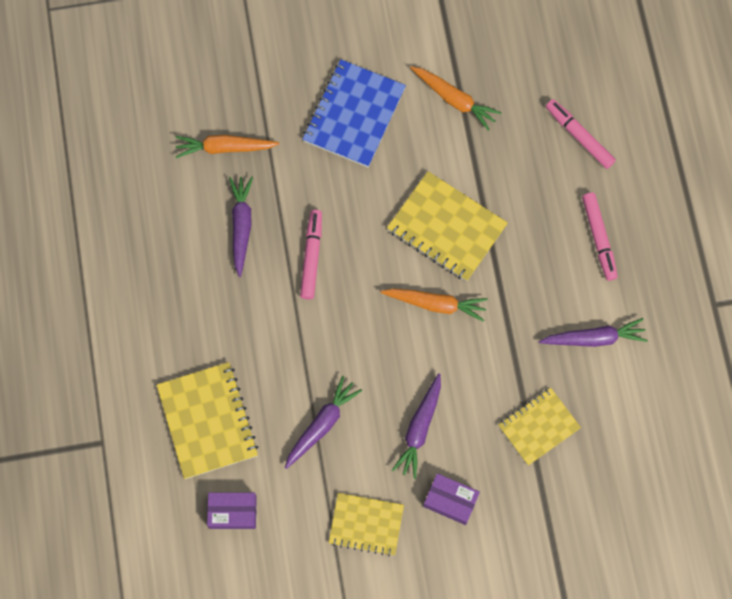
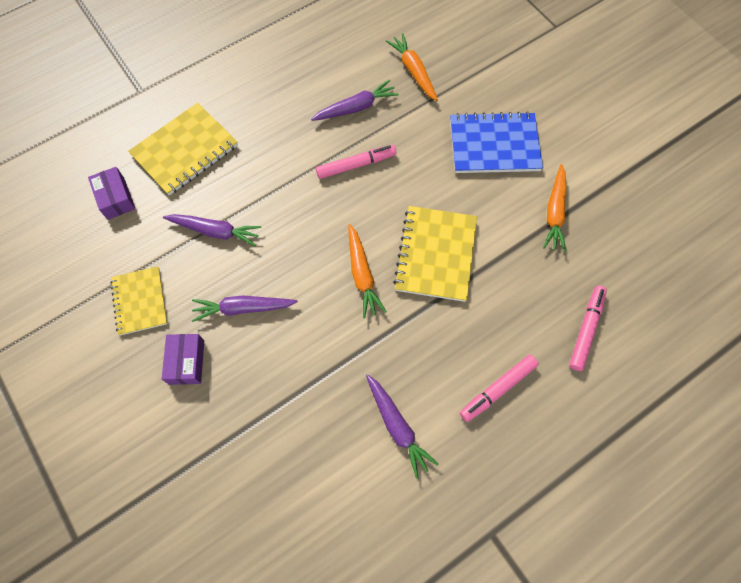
camera: 65 degrees right, 5 degrees down
(538, 427) = (287, 411): yellow notebook -> none

